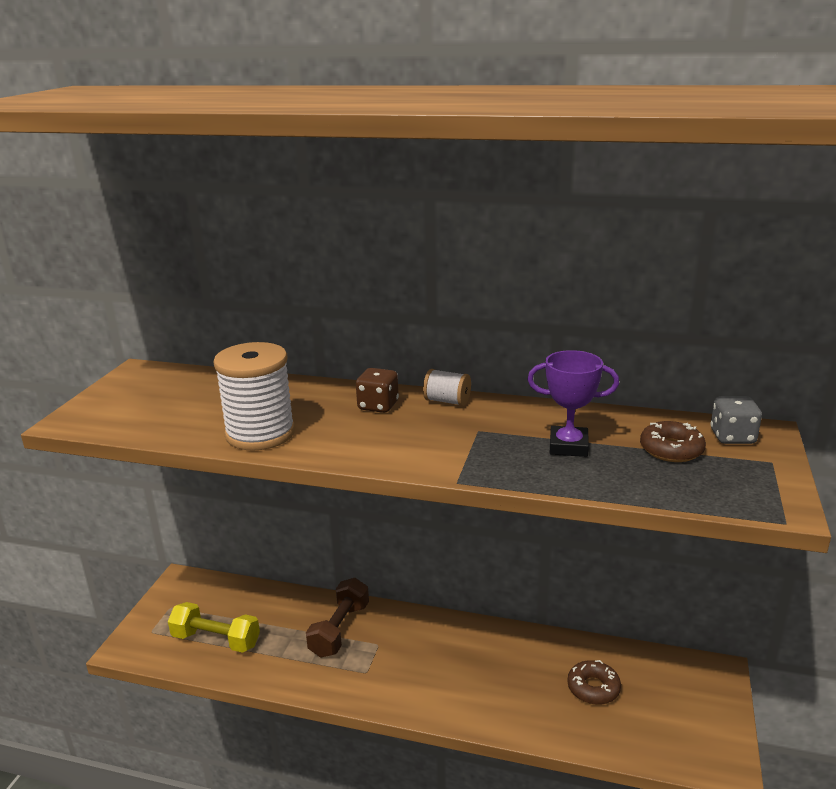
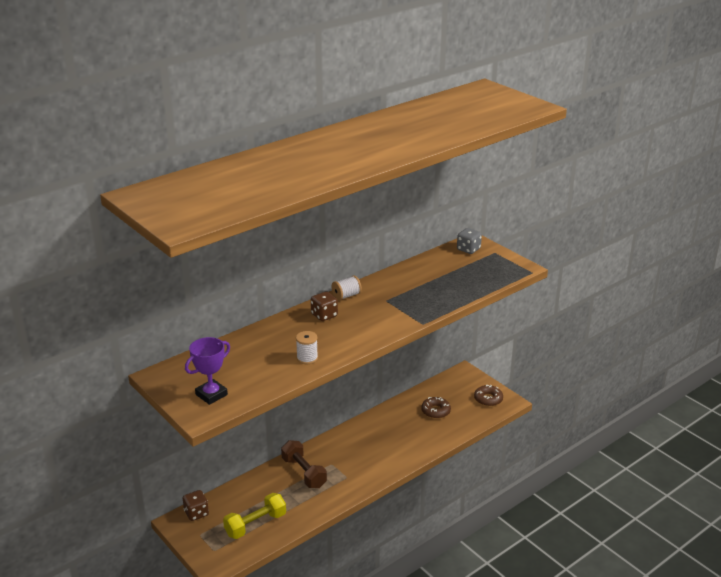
camera: 55 degrees left, 5 degrees up
(203, 586) = (196, 513): none -> brown dice
(260, 433) = (307, 358): white spool -> white spool, size x0.49
(568, 446) = (428, 286): purple trophy -> purple trophy (211, 394)
(671, 450) = (460, 266): brown donut -> brown donut (488, 399)

